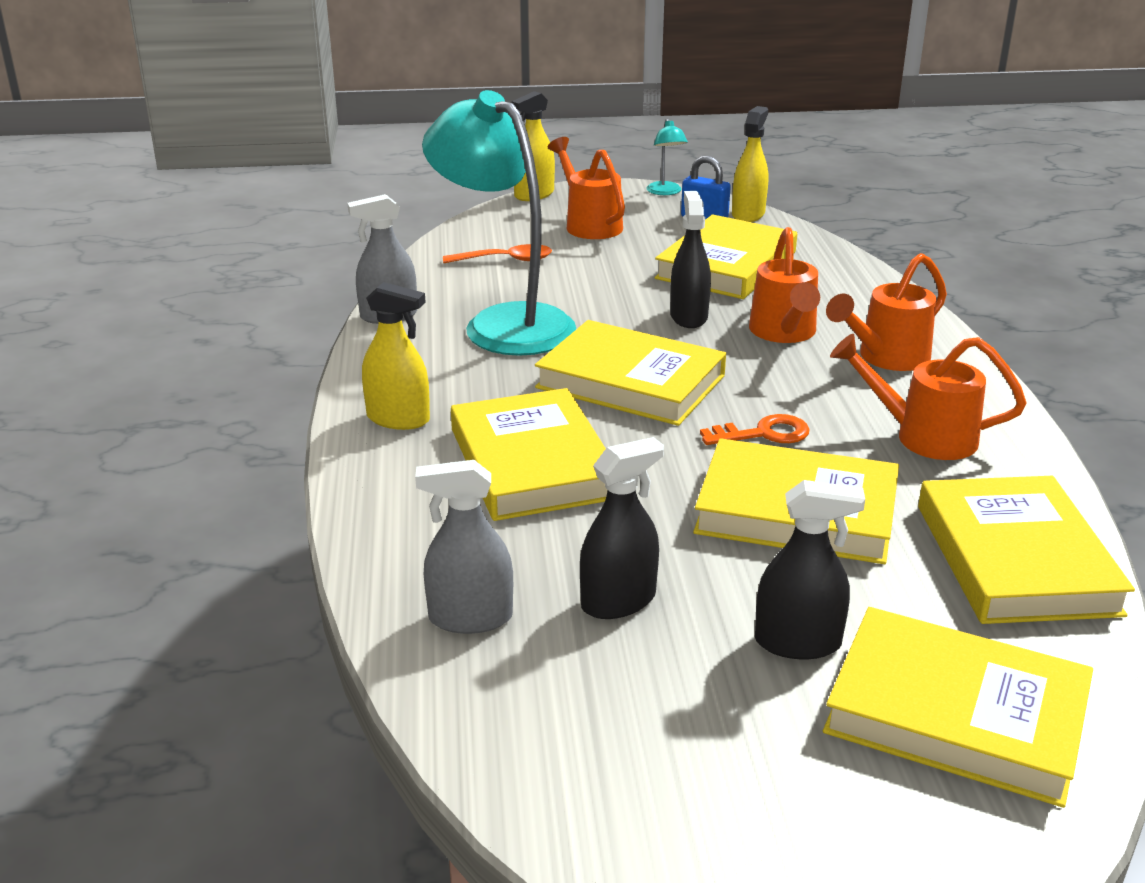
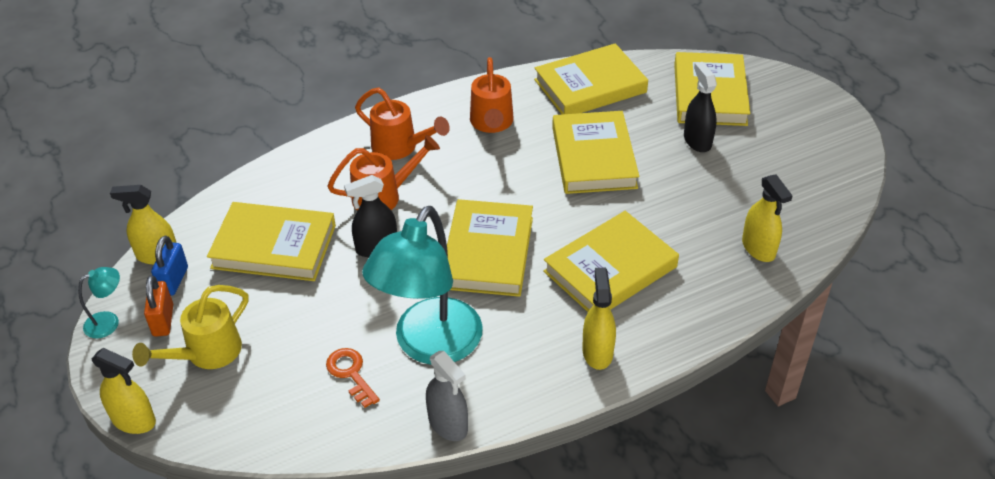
camera: 110 degrees left, 15 degrees up
(470, 618) = (758, 248): grey spray bottle -> yellow spray bottle
(505, 260) = (307, 386): orange spoon -> none
(589, 224) = (207, 353): orange watering can -> yellow watering can
(618, 601) = (709, 201): black spray bottle -> none
(650, 211) = (163, 320): none -> orange padlock
(763, 434) = (522, 182): orange key -> orange key (351, 374)

